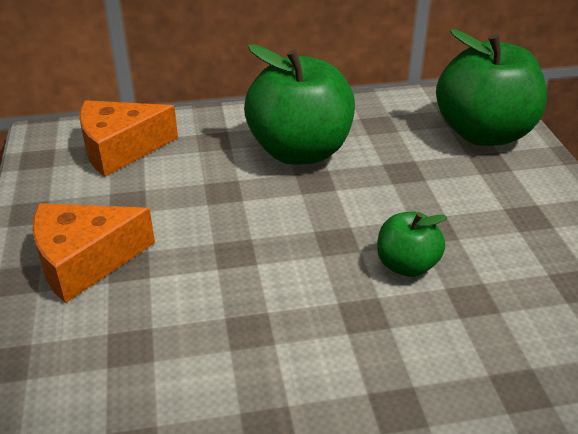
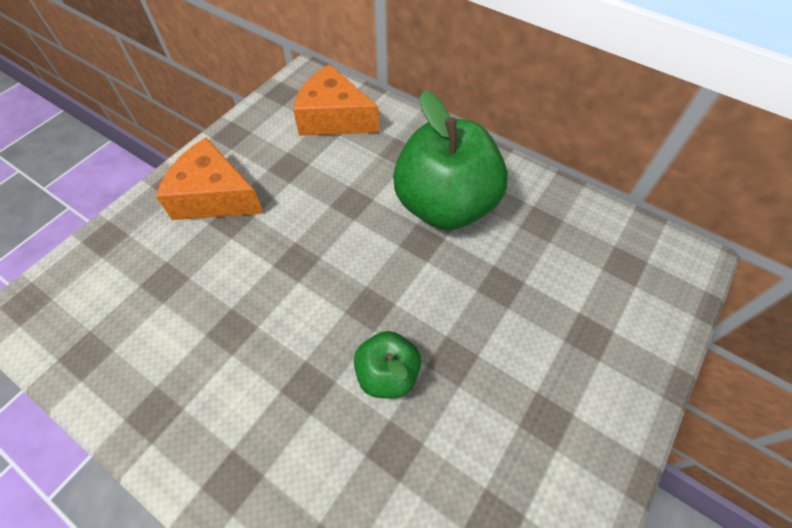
camera: 45 degrees right, 20 degrees up
(483, 134) = (625, 302): green apple -> none

